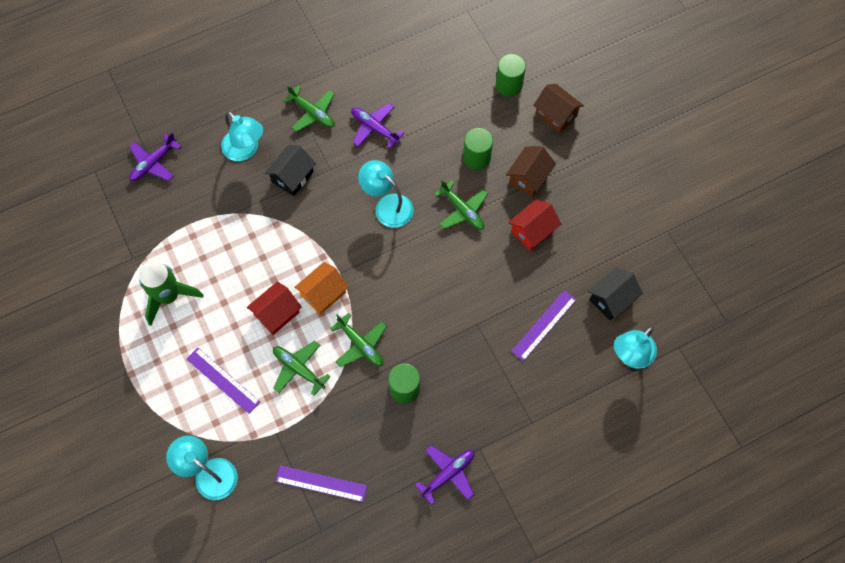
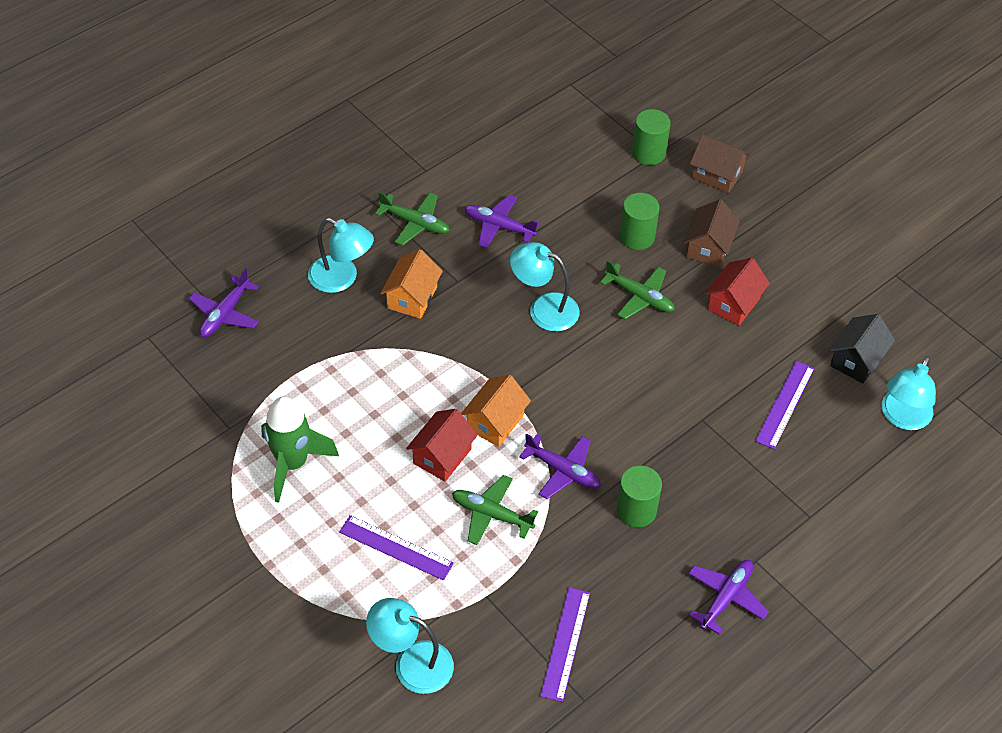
camera: 15 degrees left, 15 degrees down
(292, 177) = (412, 298): black house -> orange house
(321, 483) = (565, 643): purple ruler -> purple ruler turned 75 degrees counterclockwise
(361, 345) = (563, 471): green plane -> purple plane

